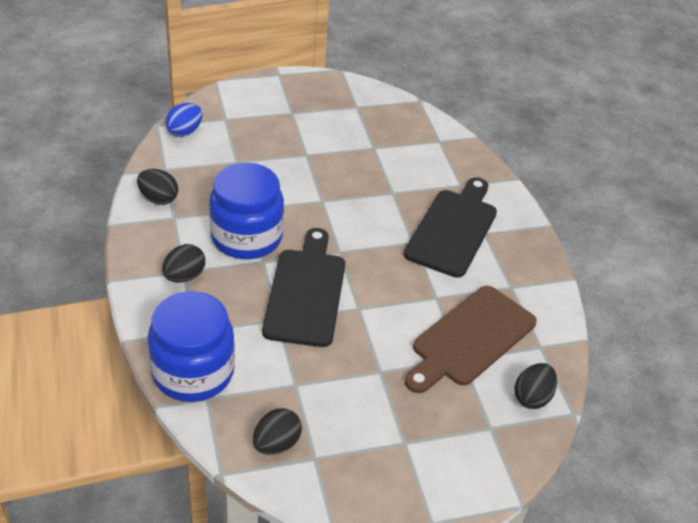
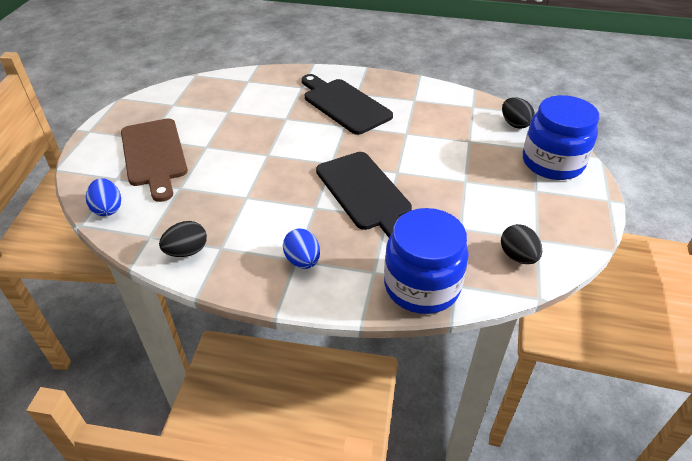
camera: 60 degrees left, 0 degrees up
(184, 276) = (302, 261): black egg -> blue egg
(246, 237) = (280, 208): blue jar -> blue jar (552, 163)
(306, 292) = (365, 193): black cutting board -> black cutting board turned 150 degrees counterclockwise
(470, 339) = (453, 131): brown cutting board -> brown cutting board (154, 155)

